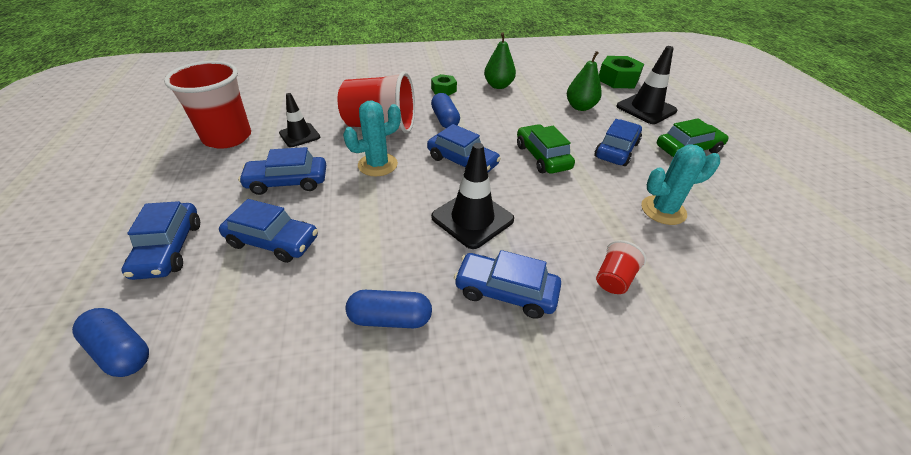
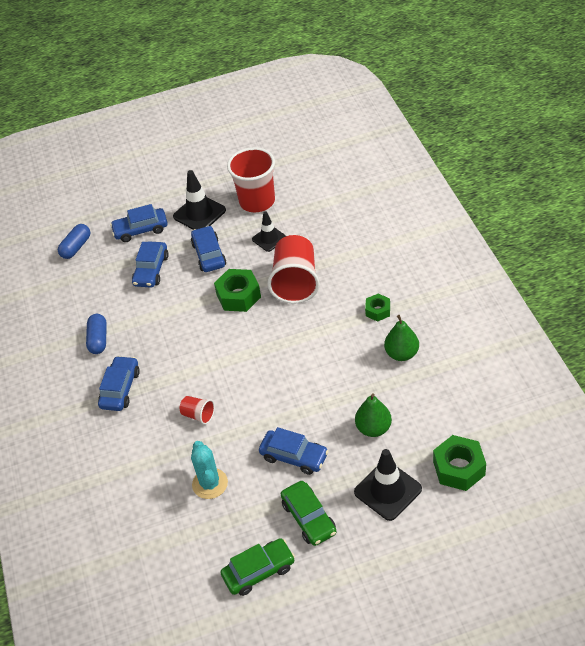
camera: 90 degrees right, 5 degrees up
(377, 165) = (238, 296): turquoise cactus -> green nut
(445, 119) = (317, 323): blue capsule -> none
(462, 161) = (253, 346): blue car -> none
(472, 218) = (184, 363): black traffic cone -> black traffic cone (199, 213)
(542, 157) = (271, 400): green car -> green car (259, 571)
(614, 279) = (135, 445): red cup -> red cup (198, 415)

